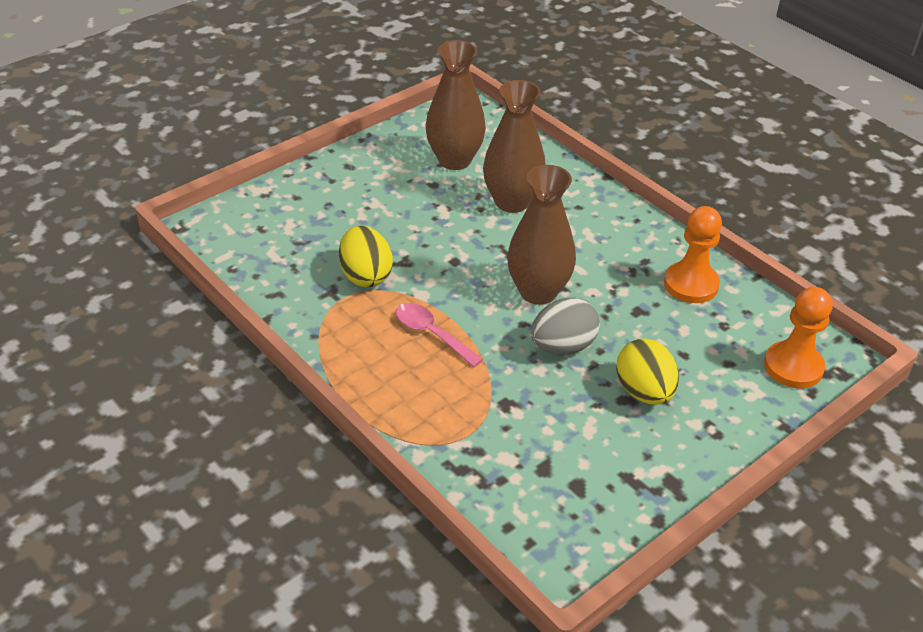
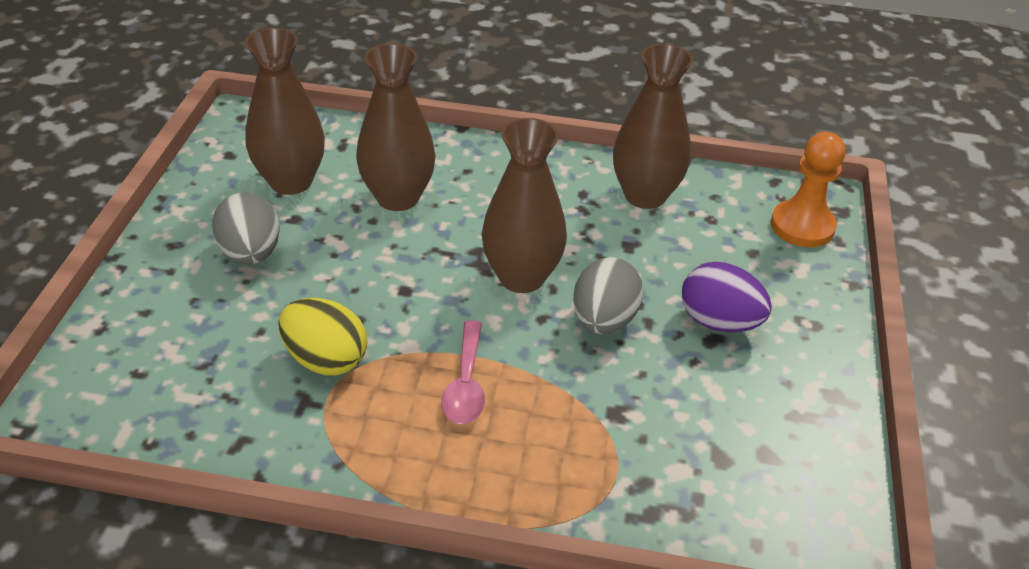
camera: 40 degrees left, 0 degrees up
(386, 193) = (251, 253): none -> grey egg
(431, 334) = (466, 384): pink spoon -> pink spoon turned 90 degrees counterclockwise
(644, 392) = (719, 322): yellow egg -> purple egg
(691, 284) = (645, 195): orange pawn -> brown vase

